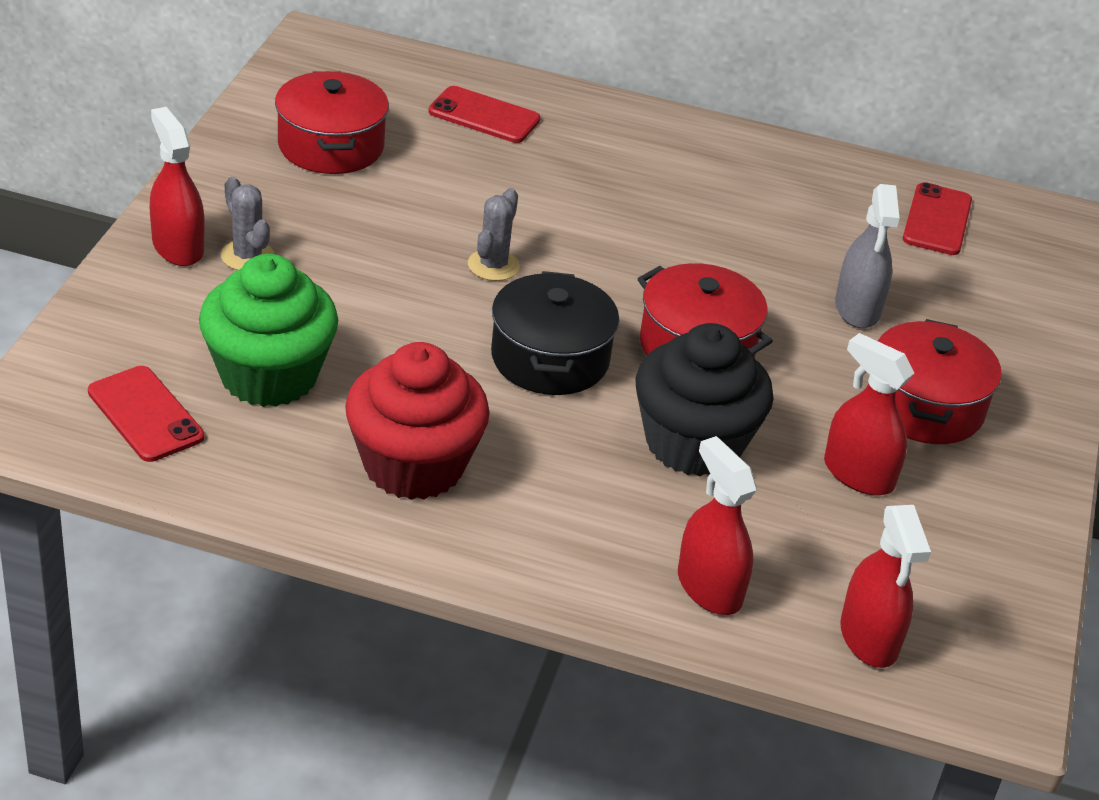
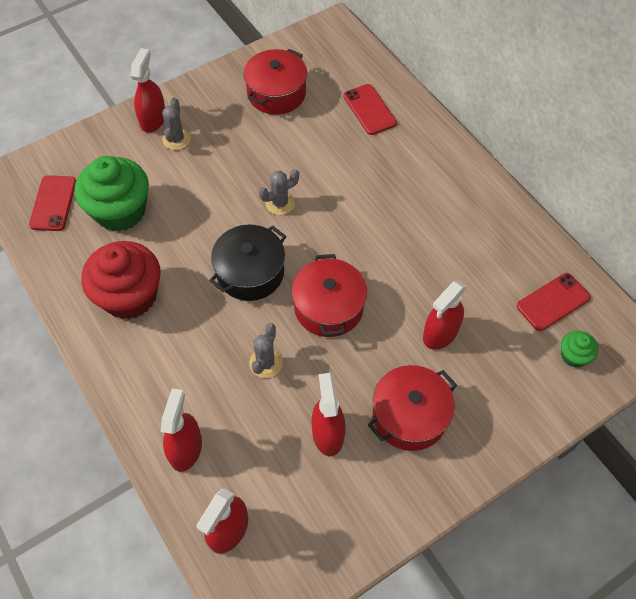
camera: 45 degrees right, 20 degrees up
(693, 443) = (265, 363): black cupcake -> grey cactus
(857, 308) = (440, 333): grey spray bottle -> red spray bottle
(1018, 260) = (573, 356): none -> green cupcake

